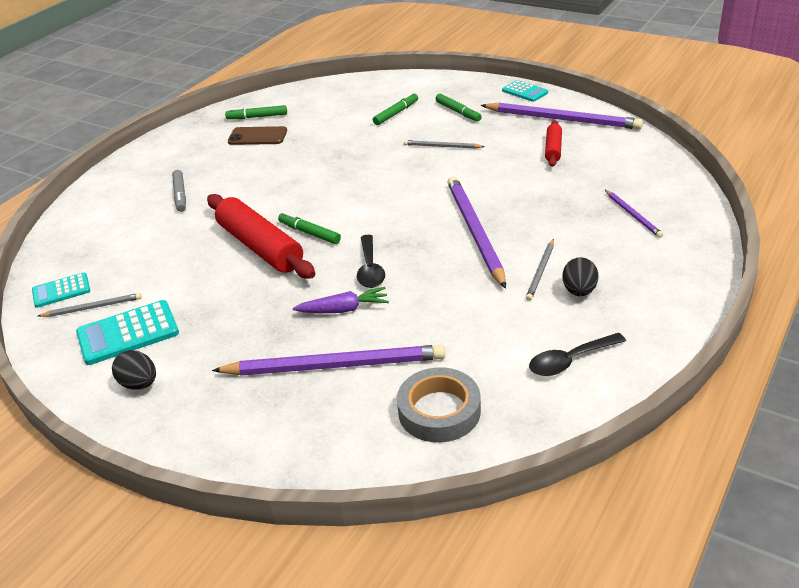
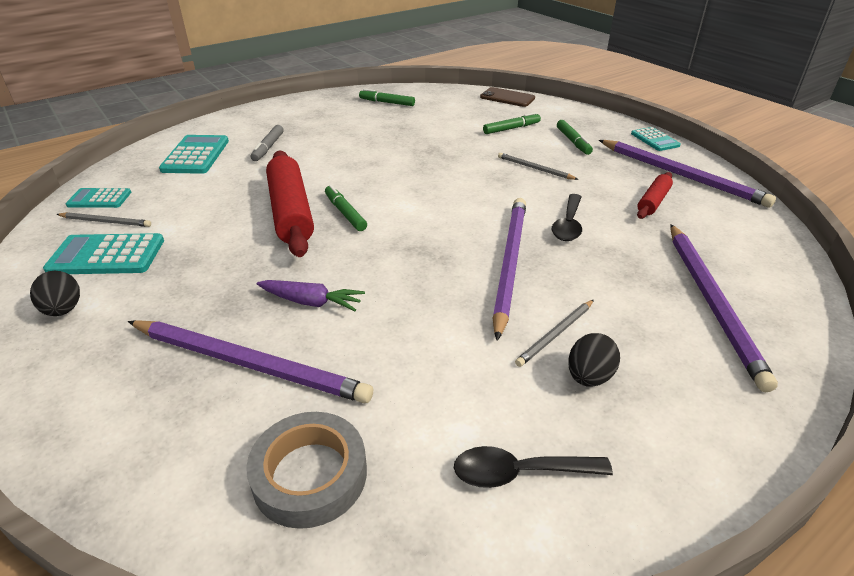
camera: 20 degrees right, 0 degrees up
(114, 223) = (196, 155): none -> turquoise calculator
(257, 136) = (373, 117): brown phone -> brown phone (507, 98)
(370, 269) = (372, 267): black spoon -> black spoon (568, 225)
(633, 215) = (712, 302): purple pencil -> purple pencil, size x2.04

